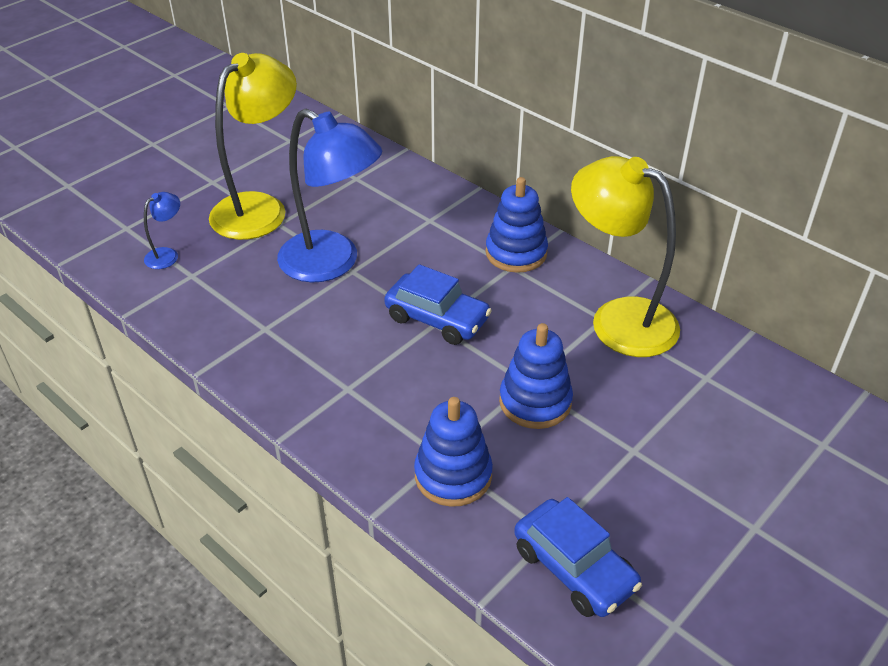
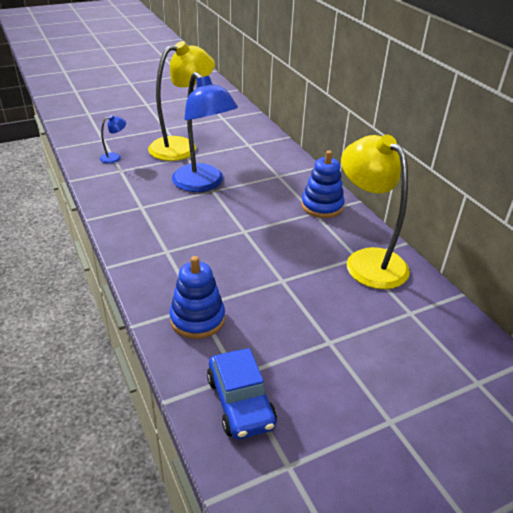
camera: 20 degrees right, 5 degrees down
(437, 319) = (247, 229): blue car -> none
(535, 402) = (279, 293): blue stacking toy -> none

